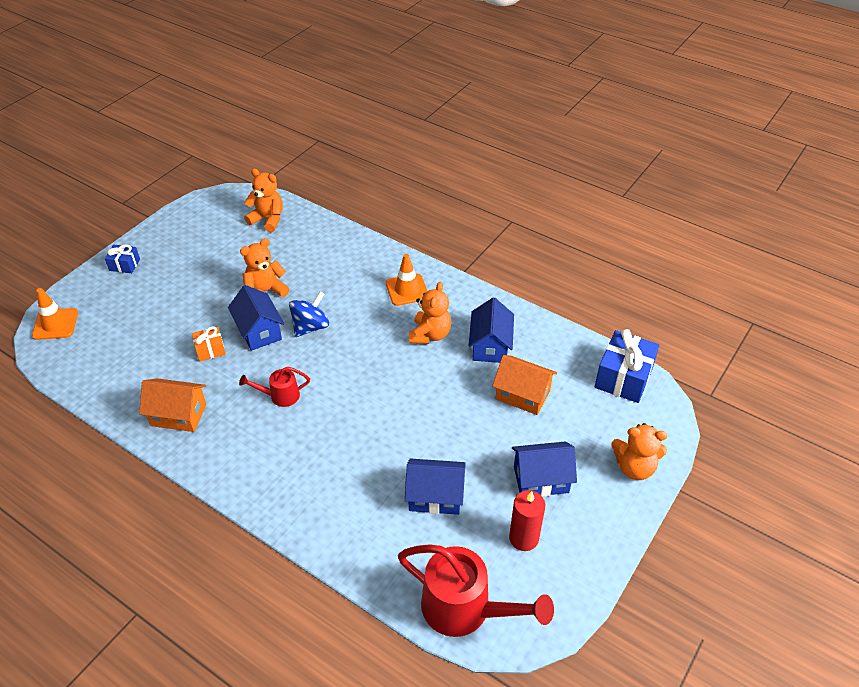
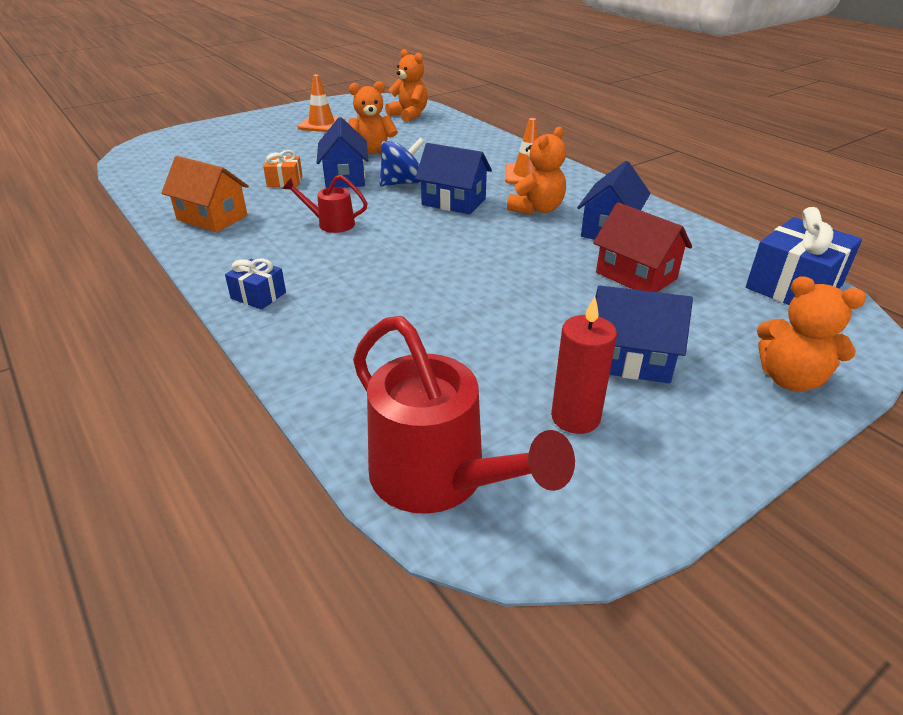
camera: 20 degrees right, 10 degrees down
(55, 324) = (157, 144): orange traffic cone -> orange traffic cone (321, 124)
(124, 265) = (252, 122): blue gift -> blue gift (258, 295)
(435, 496) = (464, 343): blue house -> blue house (453, 202)
(522, 395) = (636, 276): orange house -> red house

